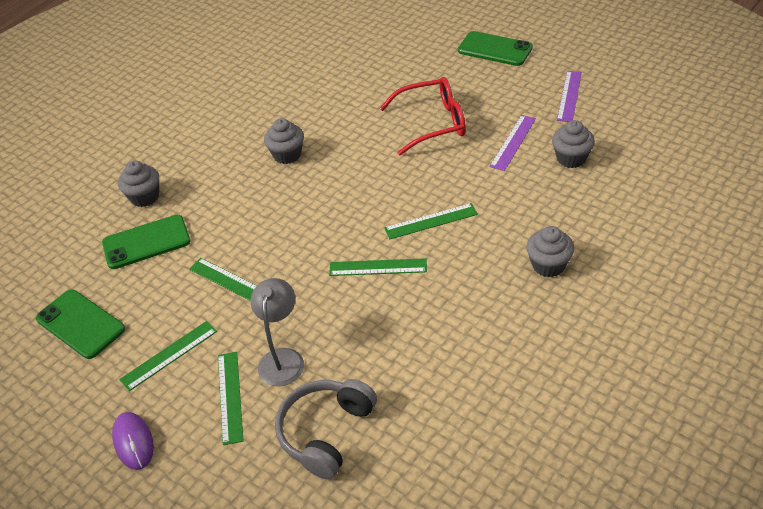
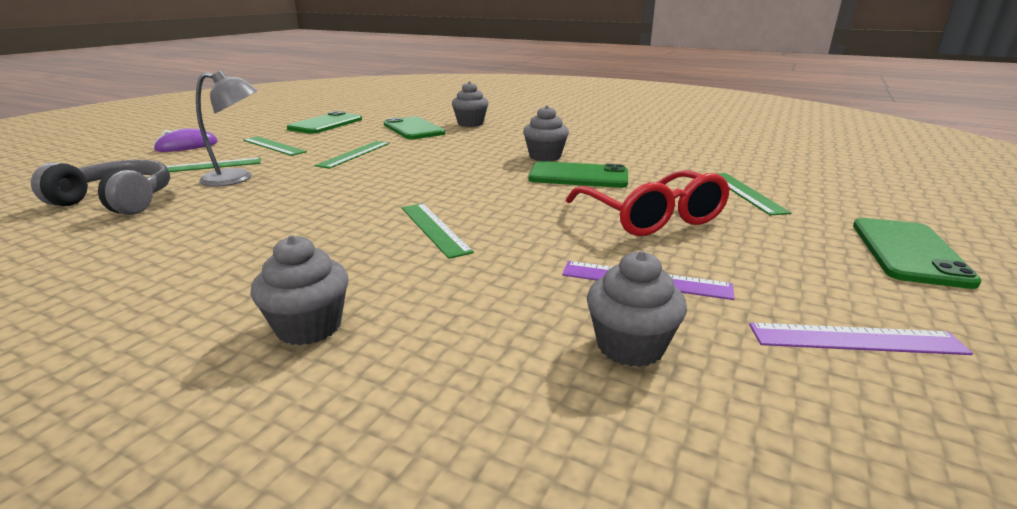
camera: 75 degrees right, 20 degrees down
(344, 143) = (578, 176): none -> green phone
(378, 267) = (352, 206): green ruler -> green ruler (745, 193)

